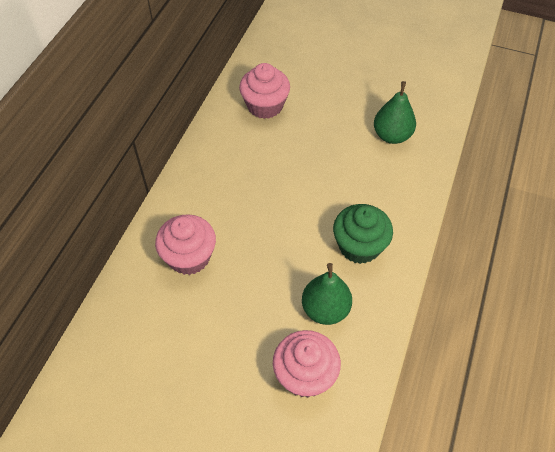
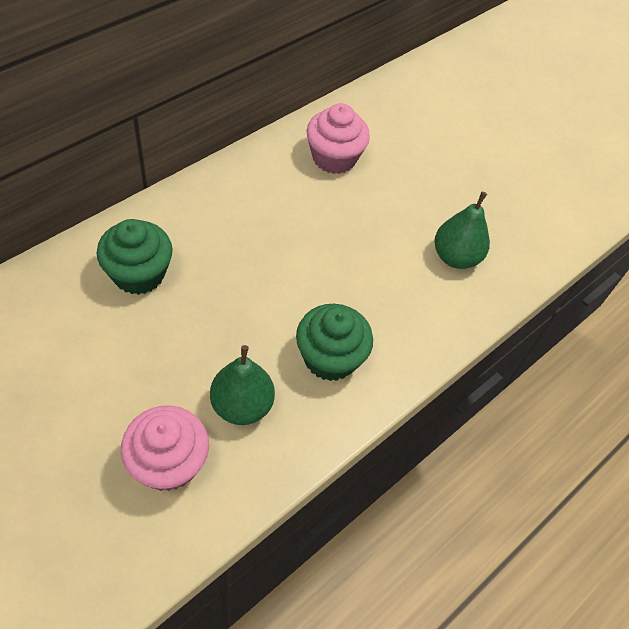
camera: 20 degrees right, 0 degrees up
(189, 257) = (139, 274): pink cupcake -> green cupcake

